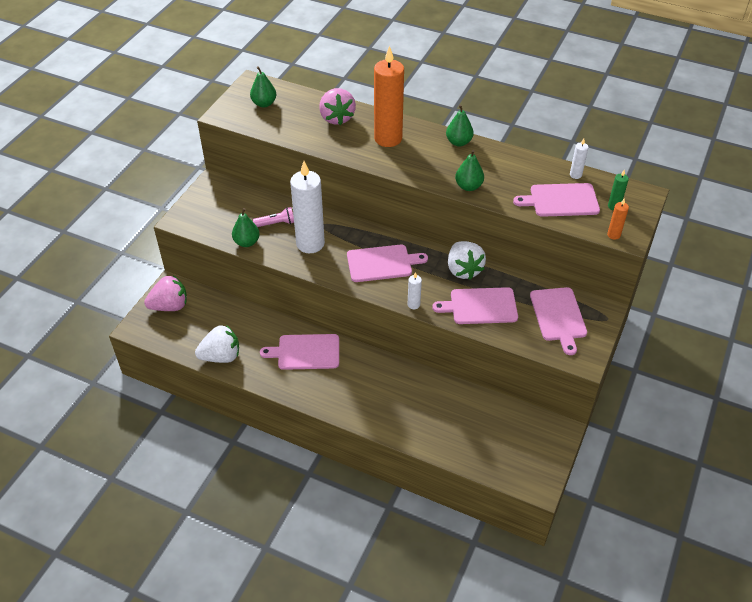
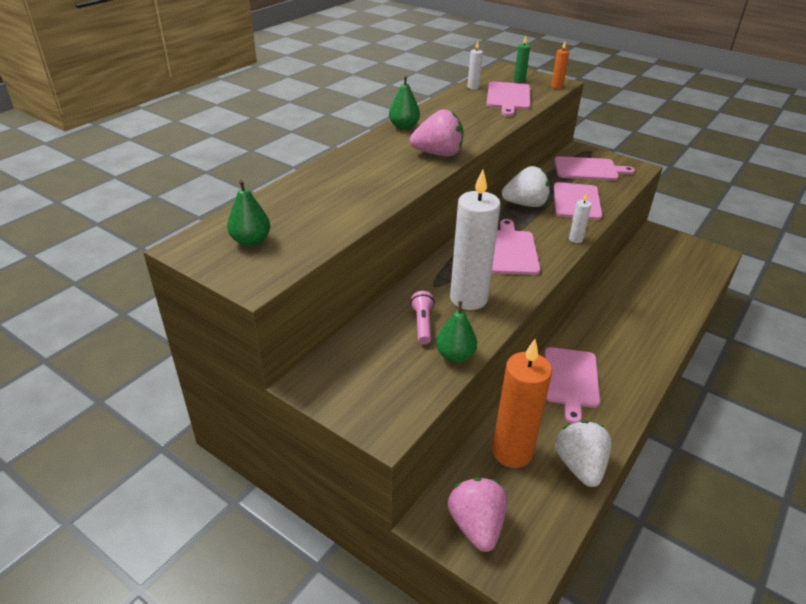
camera: 80 degrees left, 10 degrees down
(337, 118) = (320, 189): pink strawberry -> pink strawberry (438, 154)
(388, 138) = (380, 162): orange candle -> orange candle (512, 452)
(468, 186) = (479, 132): green pear -> none

